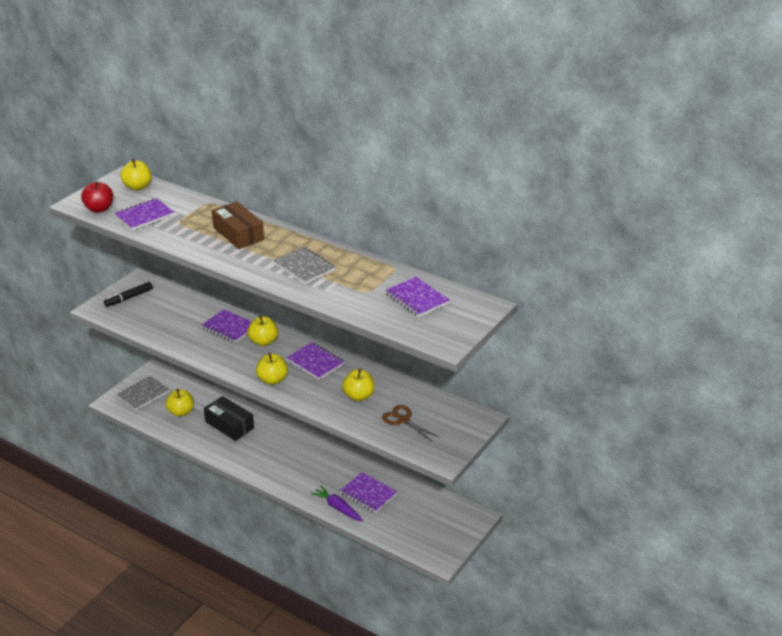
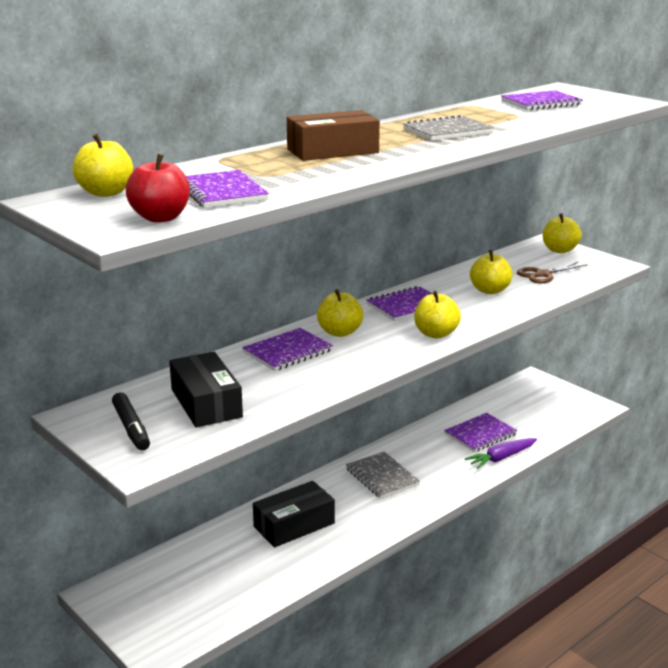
camera: 75 degrees left, 10 degrees down
(143, 394) = (160, 609): grey notebook -> grey notebook (382, 477)
(159, 313) = (206, 403): none -> black box
(181, 412) = (235, 570): yellow apple -> yellow apple (559, 250)

